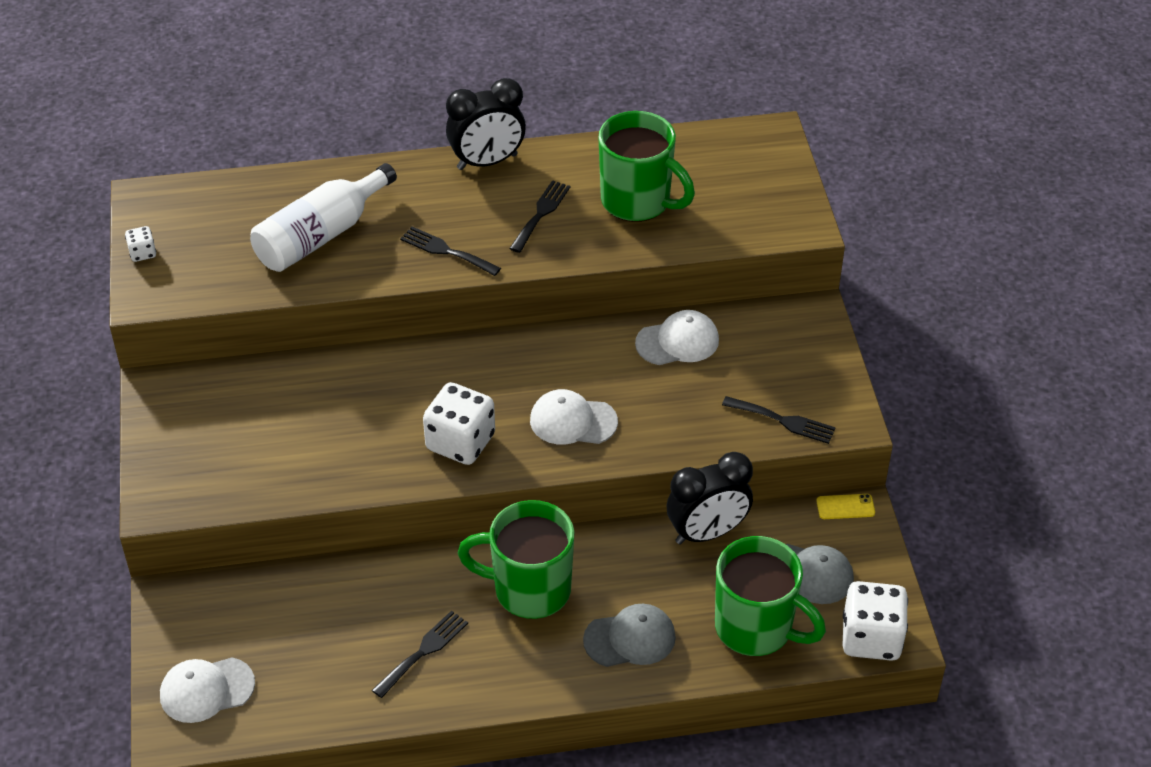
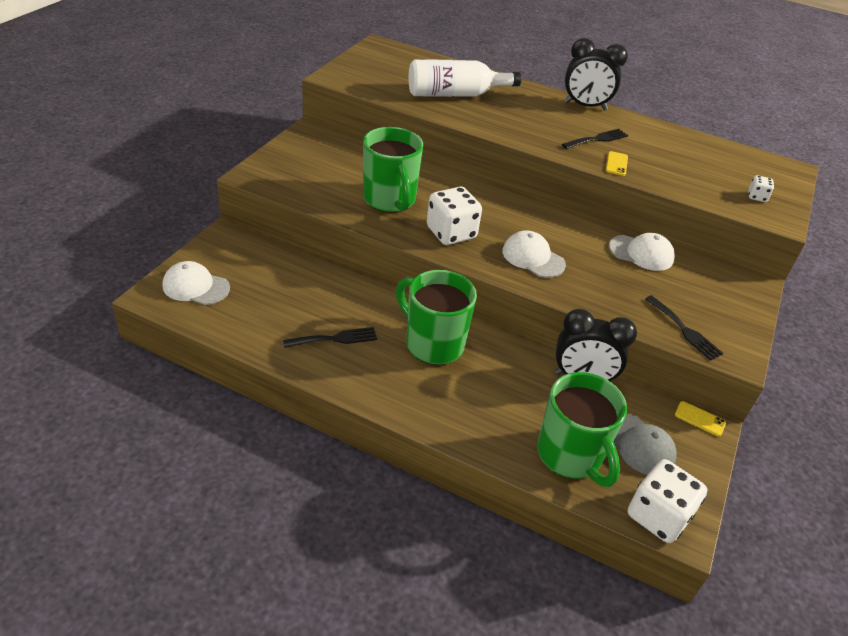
camera: 30 degrees right, 5 degrees down
(142, 253) = (353, 62): white dice -> white dice (757, 197)
(446, 251) = (521, 130): black fork -> none
(589, 243) = (616, 164): none -> yellow phone
(630, 638) = (473, 409): grey cap -> none
(638, 202) = (667, 160): green mug -> green mug (390, 200)

